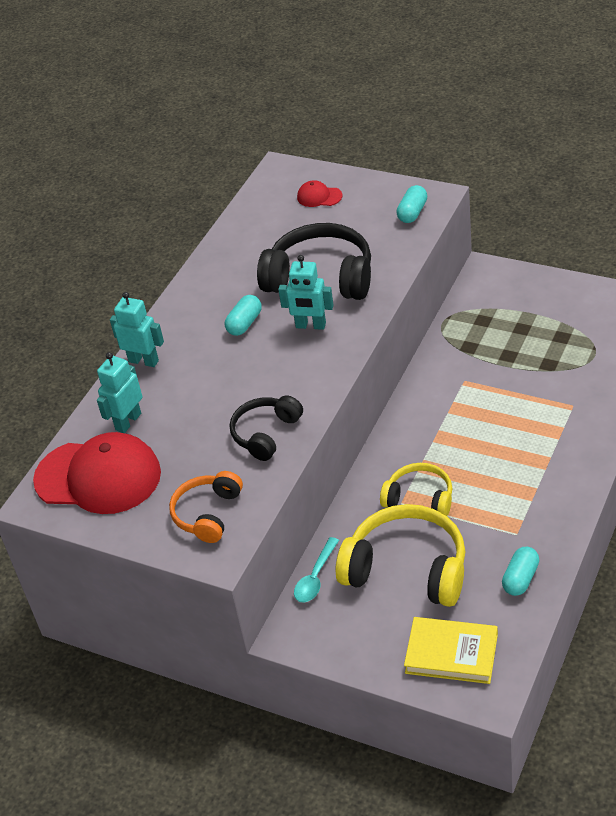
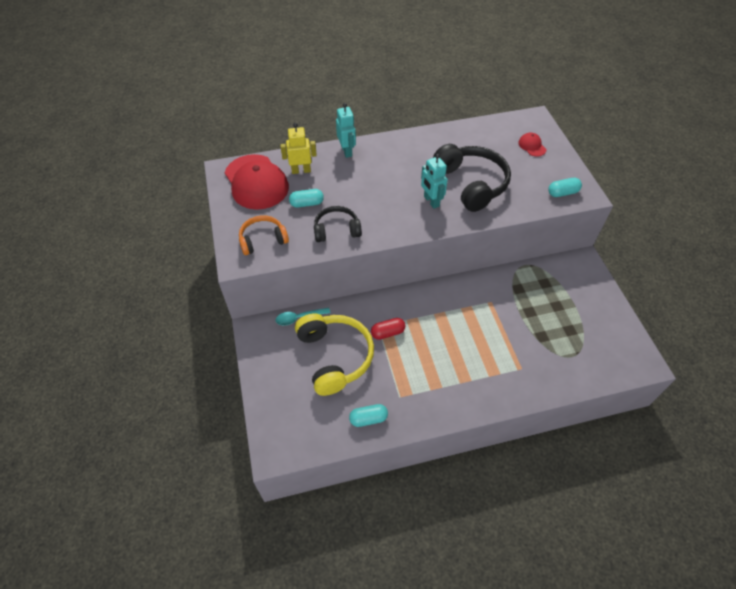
camera: 45 degrees right, 10 degrees up
(128, 422) = (301, 170): turquoise robot -> yellow robot
(244, 323) = (407, 173): turquoise capsule -> turquoise capsule (307, 203)
(419, 499) = (387, 333): yellow headphones -> red capsule
(451, 653) = (291, 414): yellow book -> none

